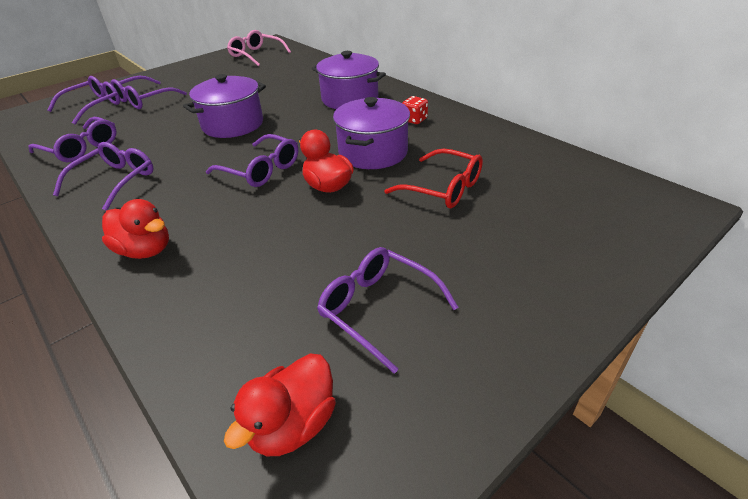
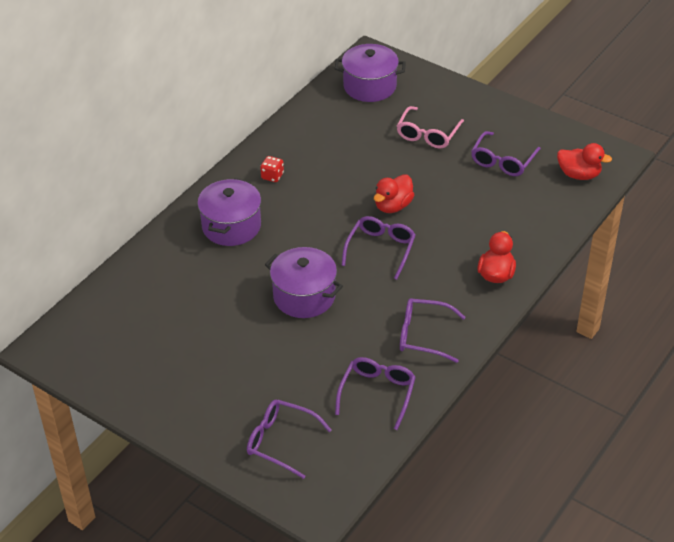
camera: 105 degrees left, 5 degrees up
(144, 100) = (256, 400): purple glasses -> none
(256, 55) = (96, 346): pink glasses -> pink glasses (427, 134)
(373, 152) = (336, 191): purple pot -> purple pot (369, 86)
(443, 188) = (379, 149): red glasses -> none

